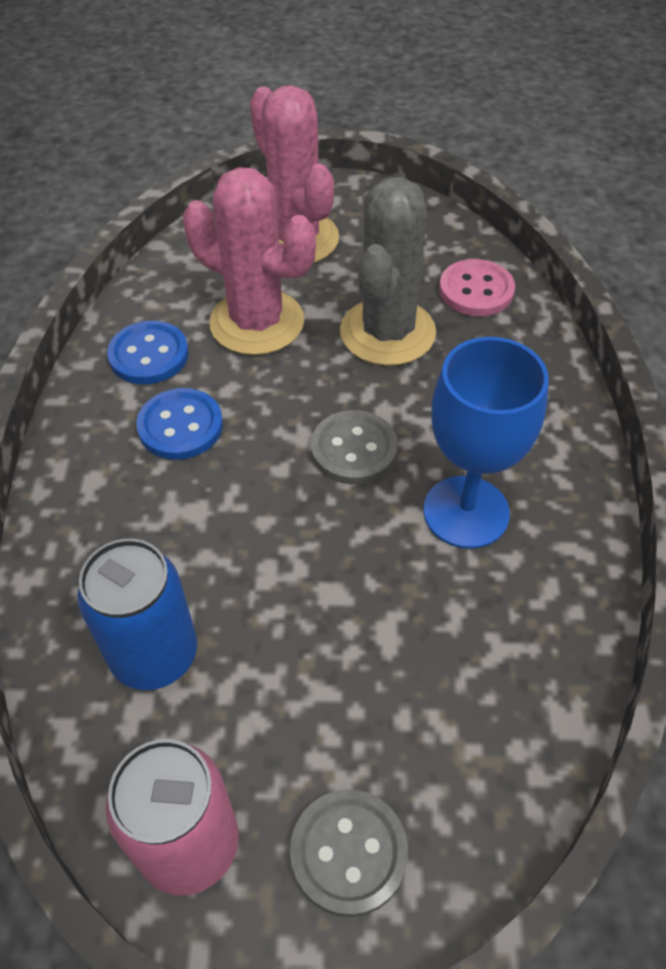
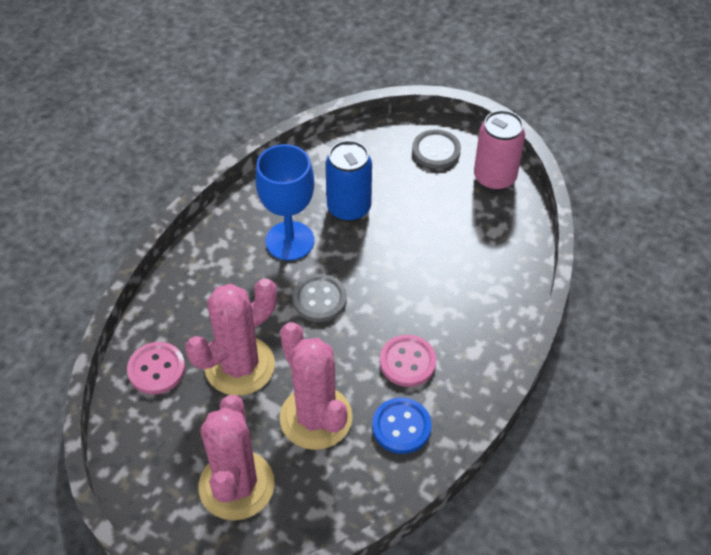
camera: 150 degrees left, 0 degrees up
(154, 655) = (478, 248): blue can -> blue can (349, 208)
(180, 426) = (407, 362): blue button -> pink button
(387, 332) = (239, 366): grey cactus -> pink cactus

